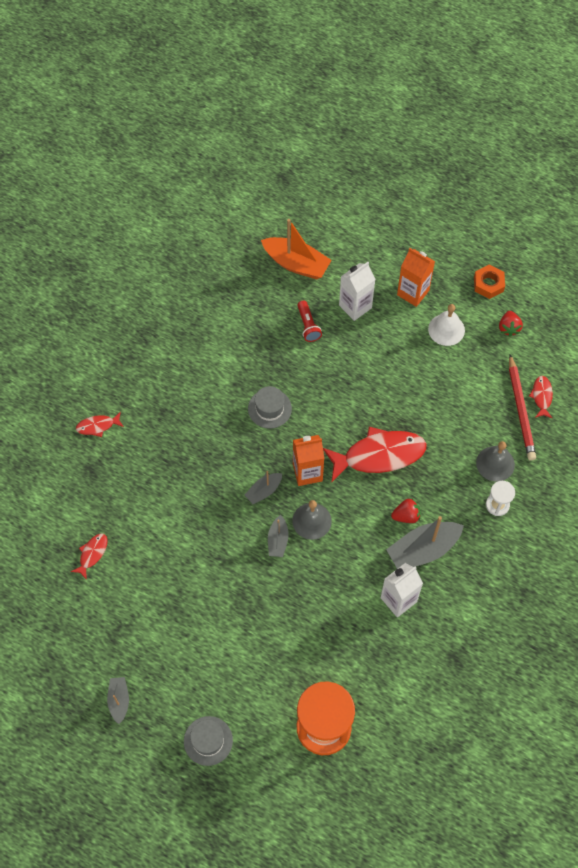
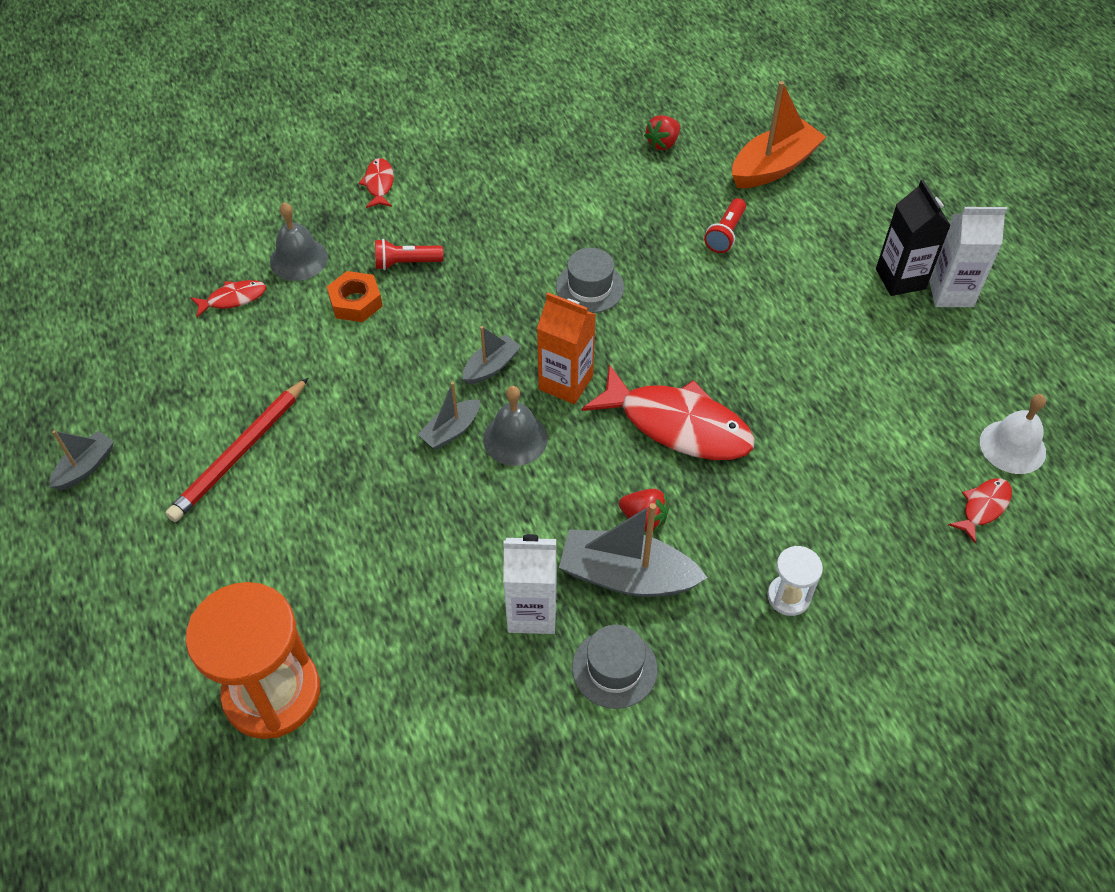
camera: 40 degrees right, 10 degrees down
(98, 426) = (379, 184): red fish -> red fish turned 60 degrees clockwise
(162, 464) = (406, 263): none -> red flashlight
(208, 740) = (125, 591): grey hat -> grey hat (614, 668)
(264, 491) = (491, 366): grey boat -> grey boat turned 135 degrees clockwise
(296, 264) = (774, 167): orange boat -> orange boat turned 105 degrees counterclockwise
(355, 306) = (807, 249): white carton -> white carton (951, 293)
(413, 292) = (900, 279): orange carton -> black carton
(446, 329) = (910, 344): white bell -> white bell (1012, 446)
(488, 284) = (1020, 330): orange nut -> orange nut (355, 302)
(495, 463) = (834, 543): grey bell -> grey bell (298, 259)
(508, 328) = (1005, 396): red strawberry -> red strawberry (663, 143)
(520, 410) = (934, 503): red pencil -> red pencil (240, 452)

